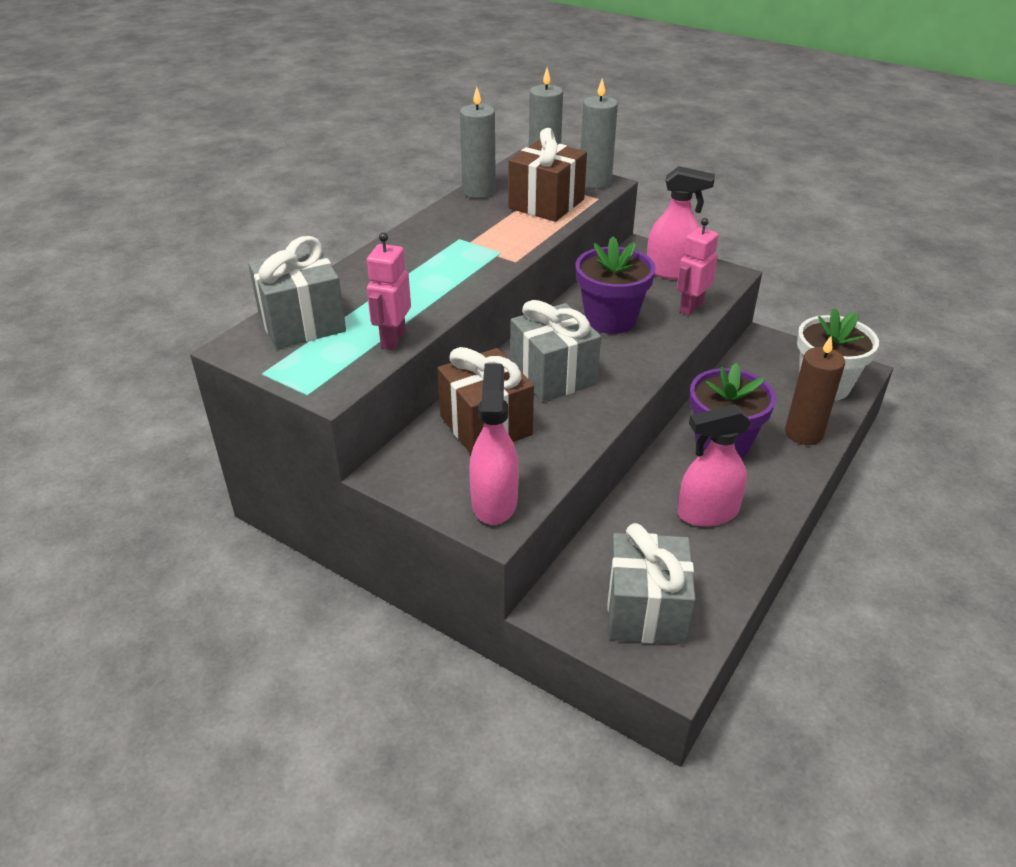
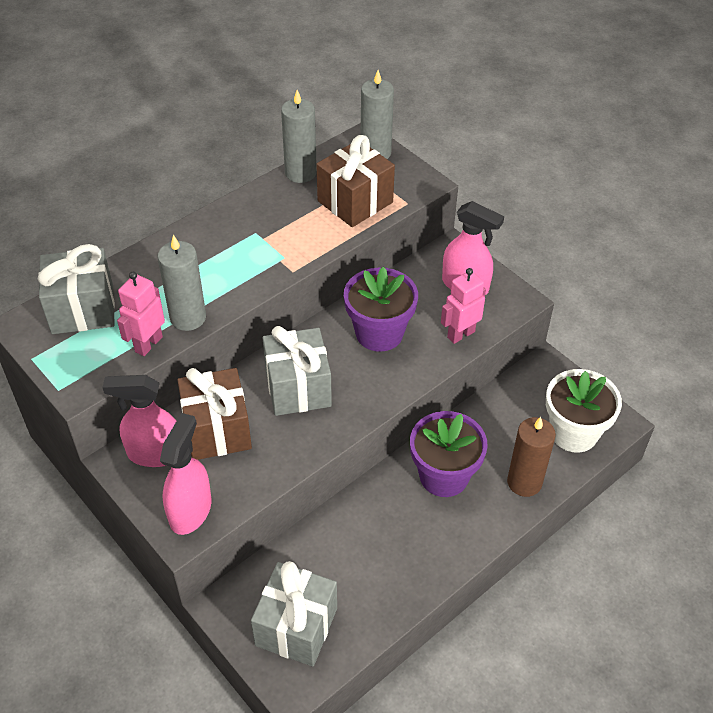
camera: 15 degrees right, 10 degrees up
(595, 182) = (415, 180): grey candle -> grey candle (188, 318)
(707, 513) = (394, 545): pink spray bottle -> pink spray bottle (155, 453)

